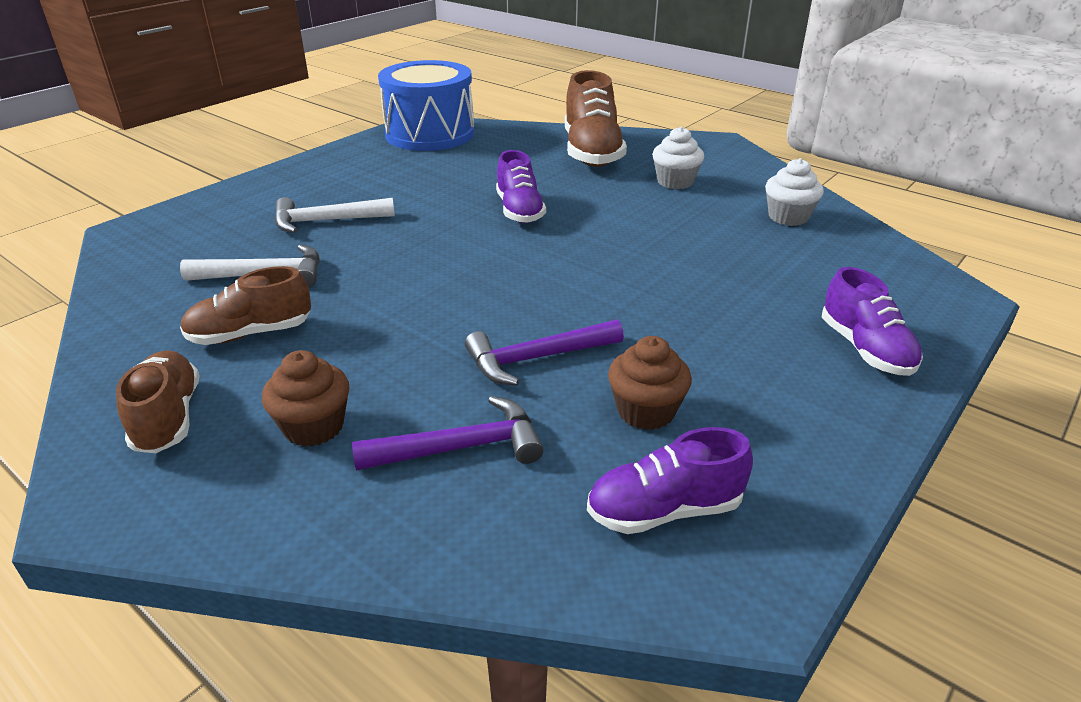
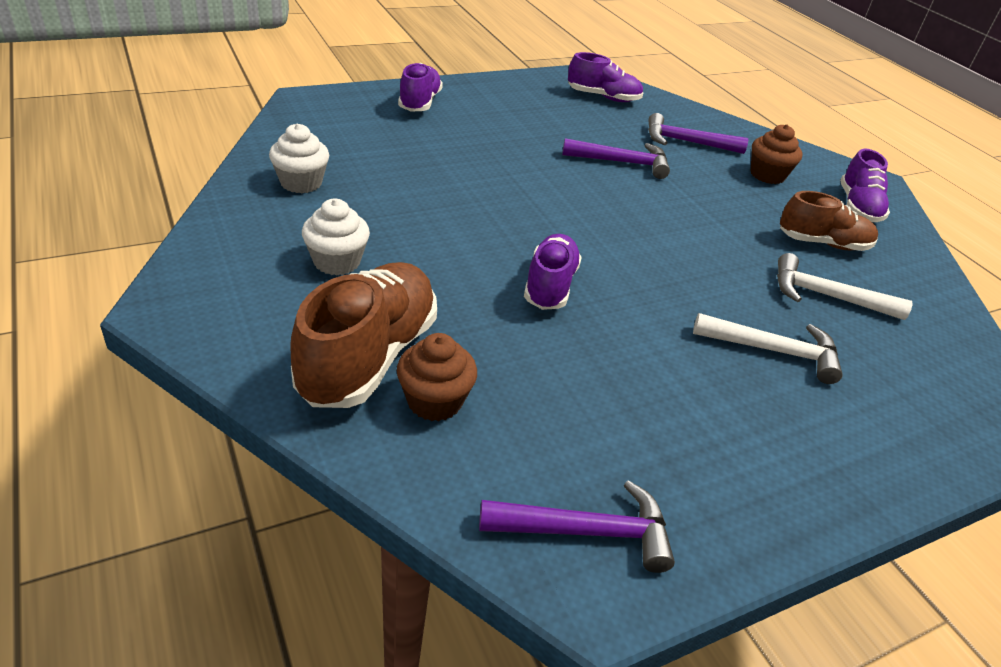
camera: 160 degrees left, 5 degrees up
(168, 418) = (858, 207): brown shoe -> purple shoe
(430, 134) = (587, 531): blue drum -> purple hammer
(646, 411) = (578, 123): brown cupcake -> brown cupcake (434, 401)

